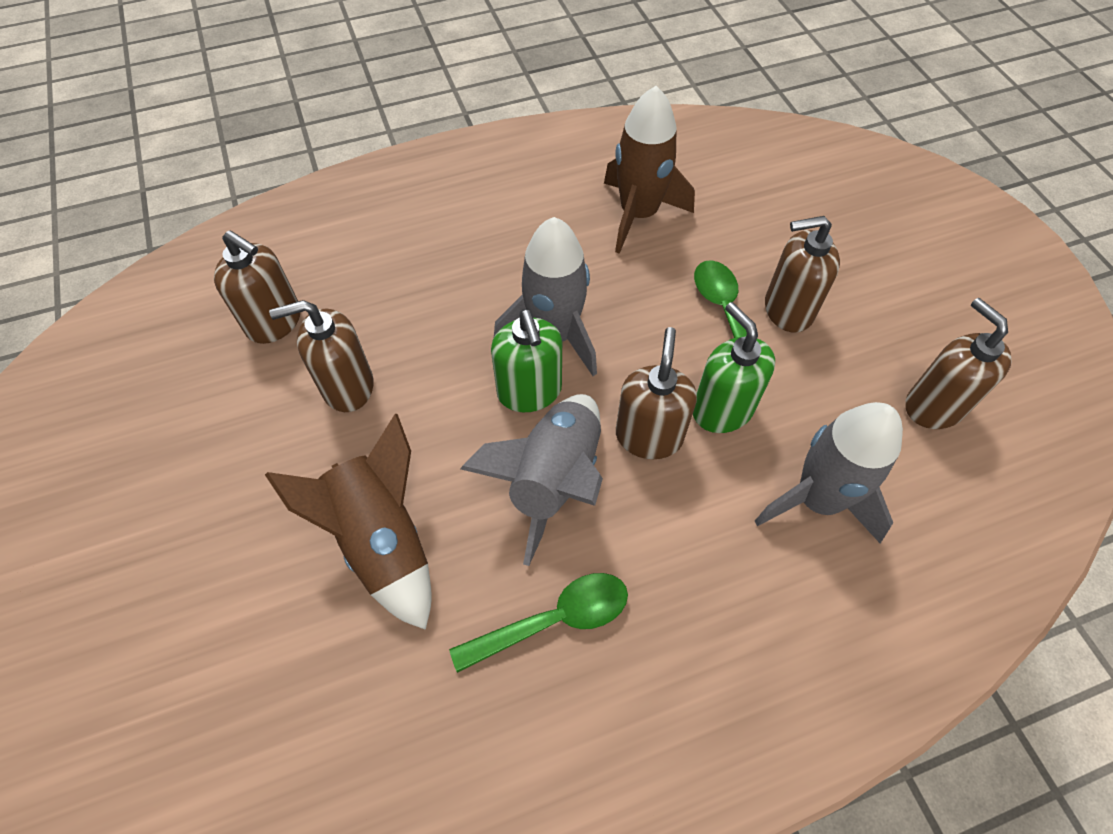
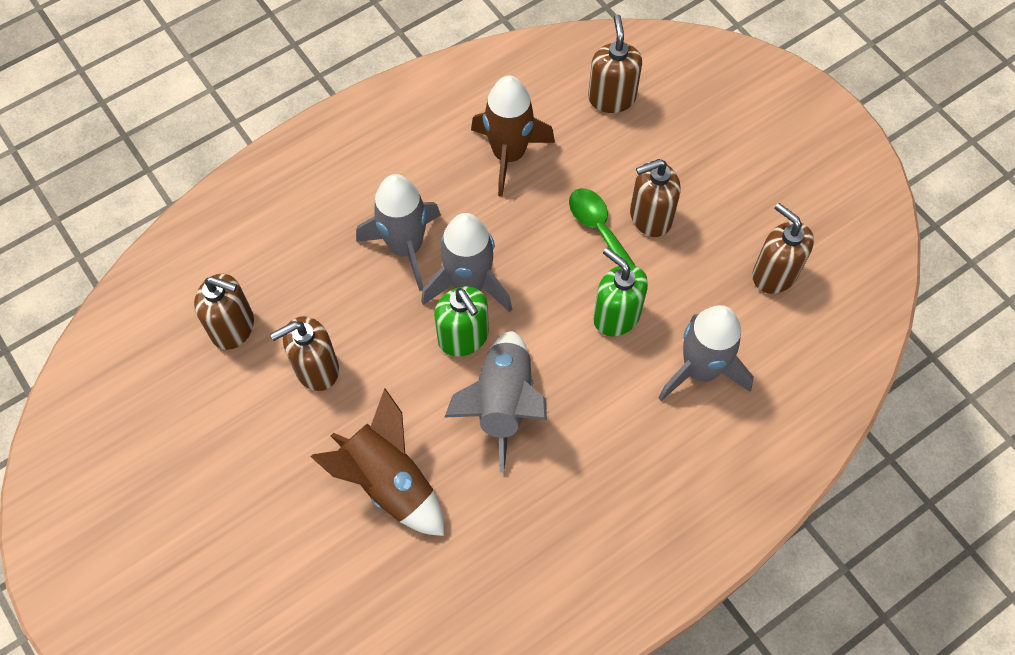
camera: 15 degrees left, 5 degrees up
(494, 282) = (405, 247): none -> grey rocket
(554, 620) = (532, 506): green spoon -> none
(649, 436) = (565, 351): brown soap dispenser -> brown soap dispenser (611, 98)

